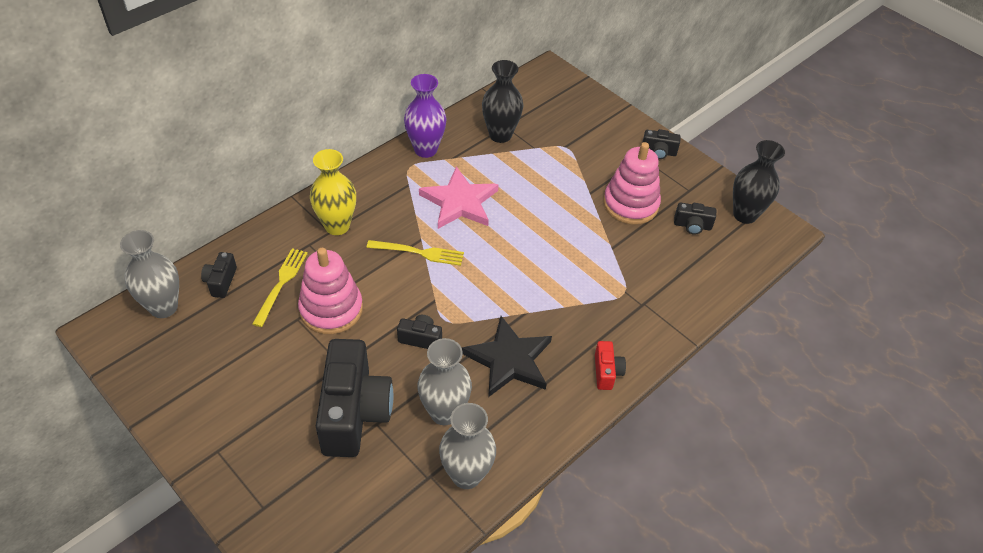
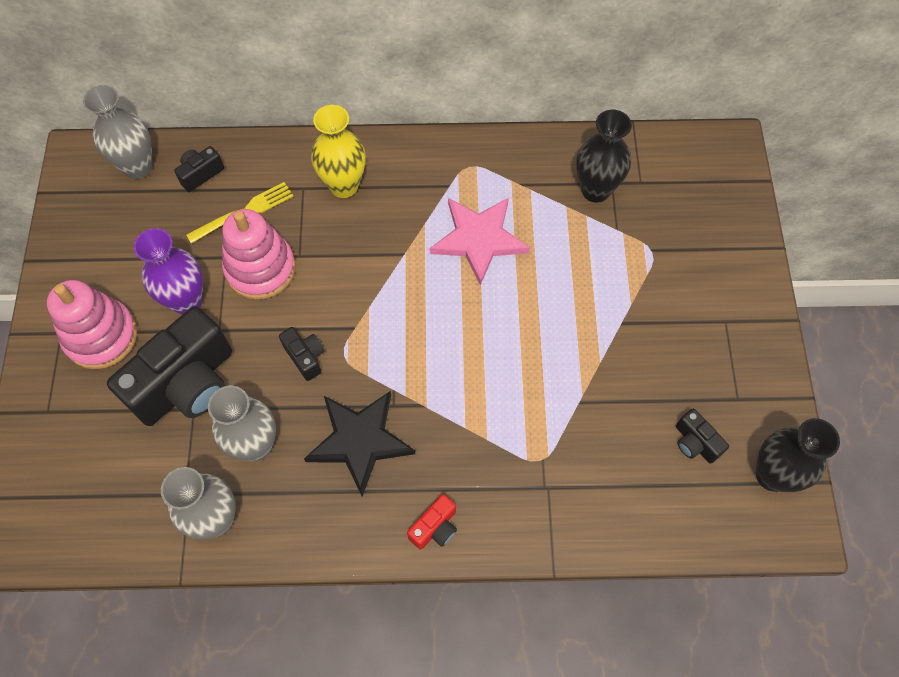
camera: 45 degrees right, 15 degrees up
(420, 252) = (389, 267): yellow fork -> none
(425, 149) = (503, 157): purple vase -> purple vase (187, 301)
(630, 204) = (652, 367): pink stacking toy -> pink stacking toy (101, 336)
(658, 152) = (752, 328): black camera -> none

